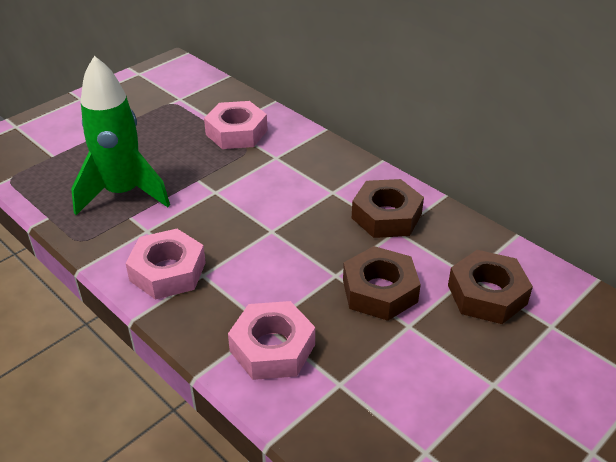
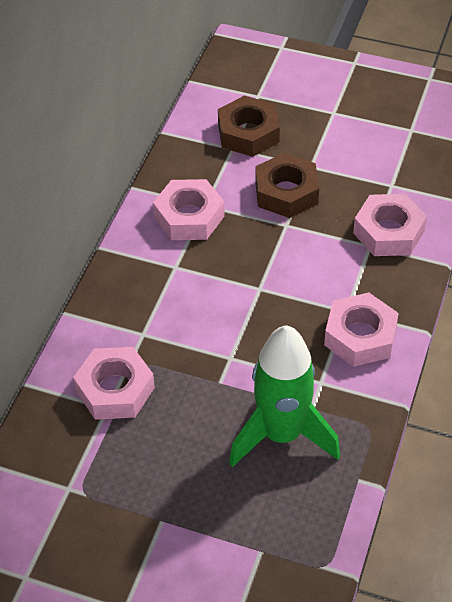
camera: 115 degrees left, 10 degrees up
(386, 216) = (189, 217): brown nut -> pink nut

